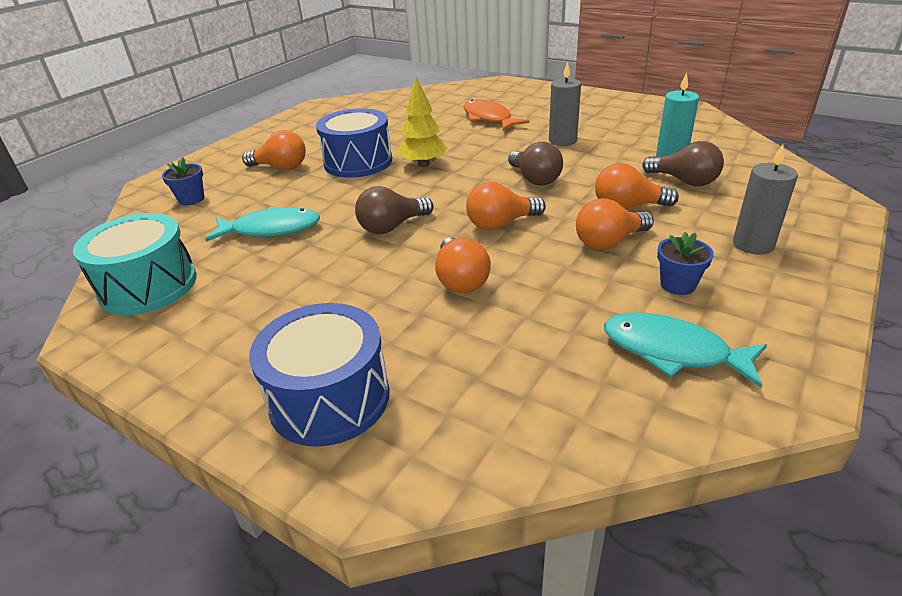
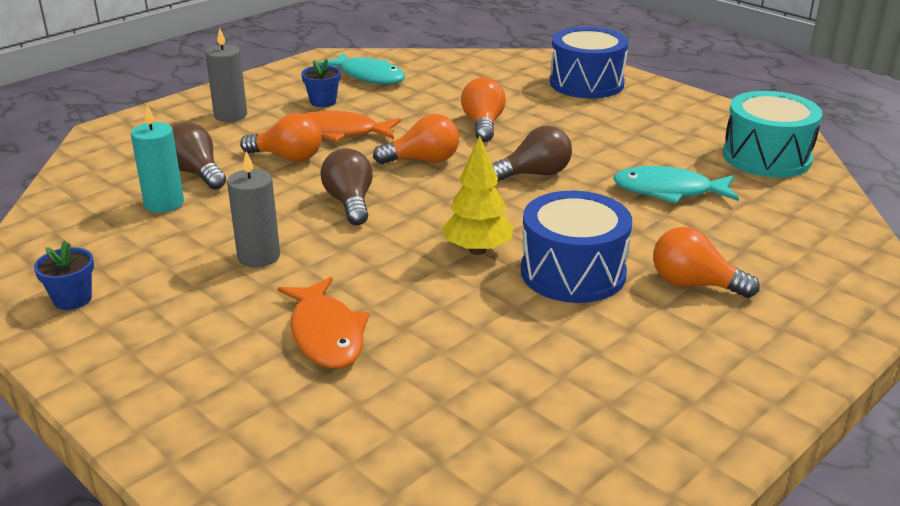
camera: 170 degrees left, 5 degrees down
(191, 199) = (801, 248): blue flower pot -> blue flower pot (72, 299)
(609, 242) = (340, 132): orange light bulb -> orange fish

